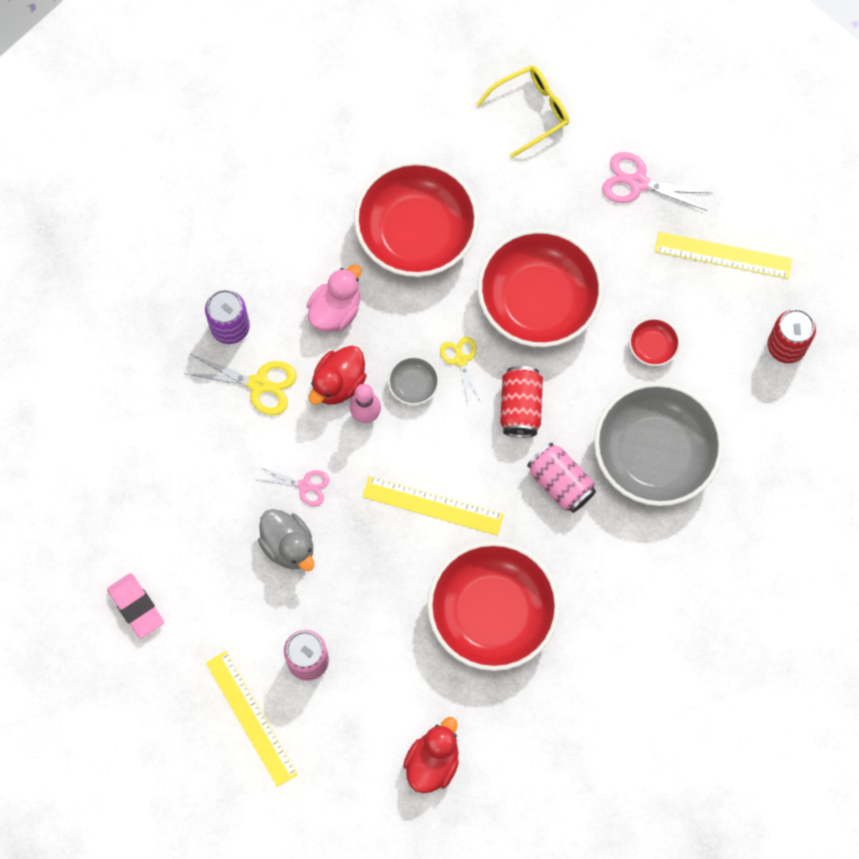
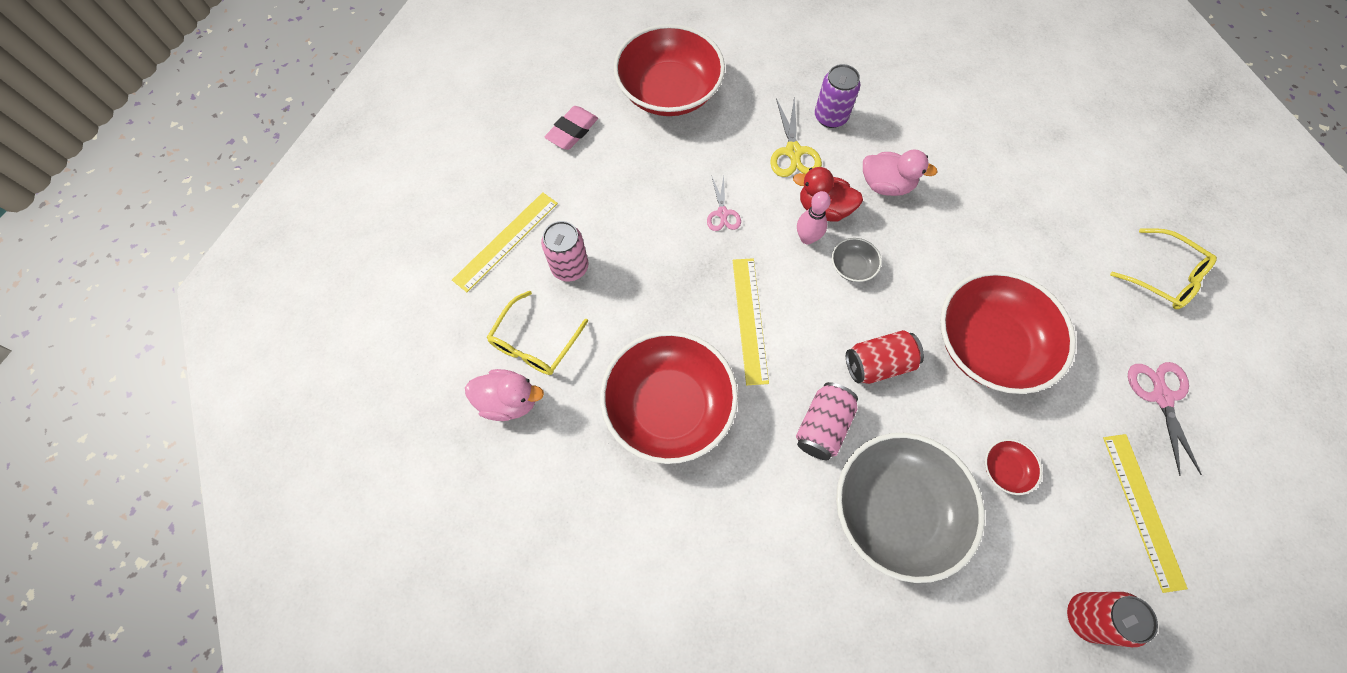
camera: 70 degrees right, 5 degrees down
(288, 546) = (665, 219): grey duck -> none
(380, 720) = (535, 342): none -> yellow glasses
(416, 233) = (991, 222): red bowl -> red bowl (669, 91)
(432, 762) = (509, 401): red duck -> pink duck
(461, 360) = (896, 297): yellow scissors -> none

